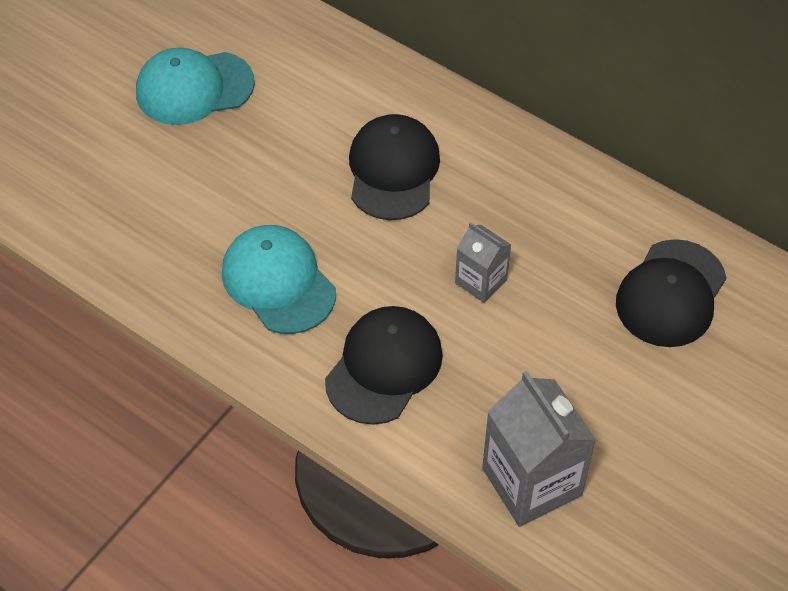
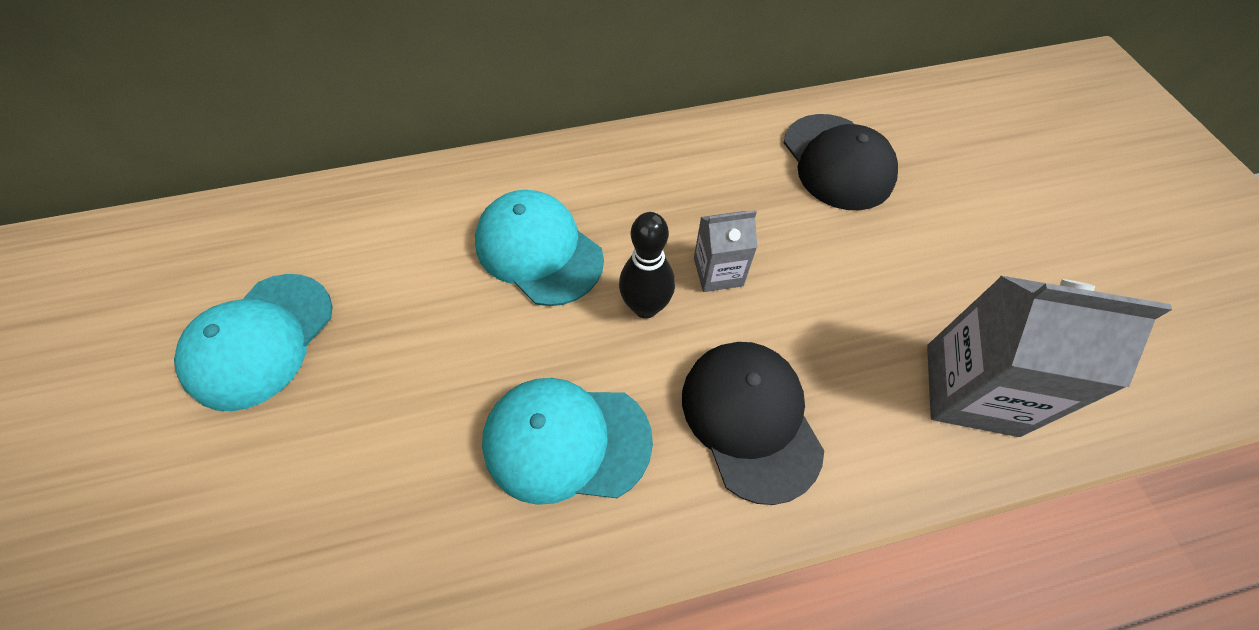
camera: 50 degrees left, 5 degrees up
(393, 170) = (539, 250): black cap -> turquoise cap
(410, 259) = (645, 307): none -> black bowling pin

